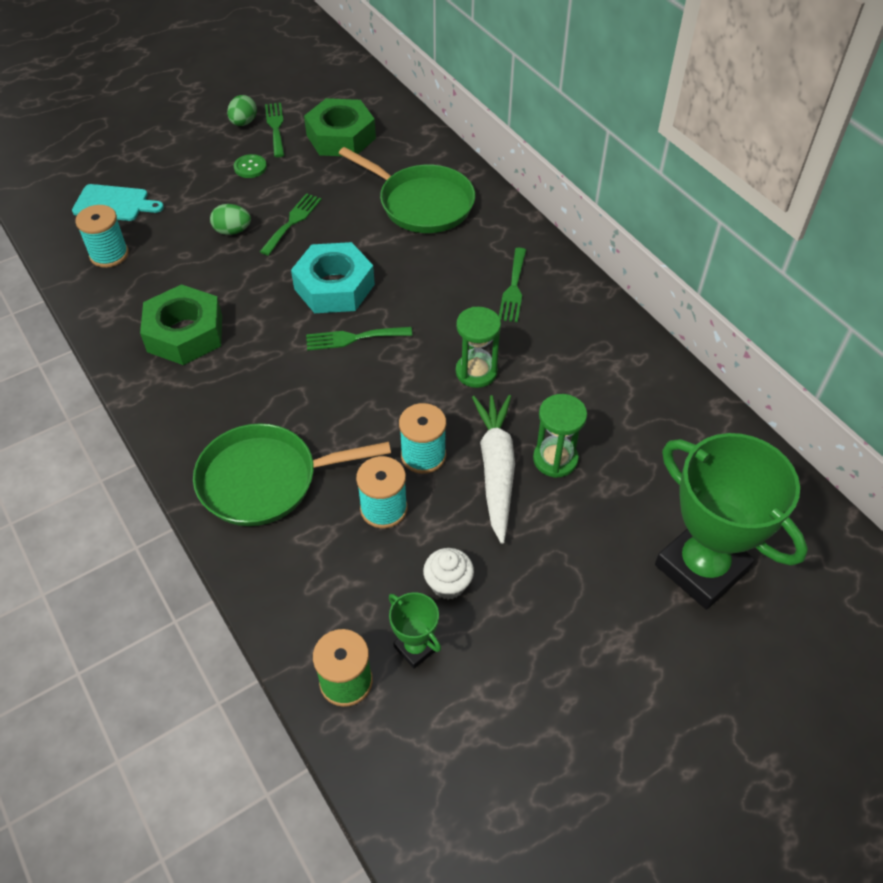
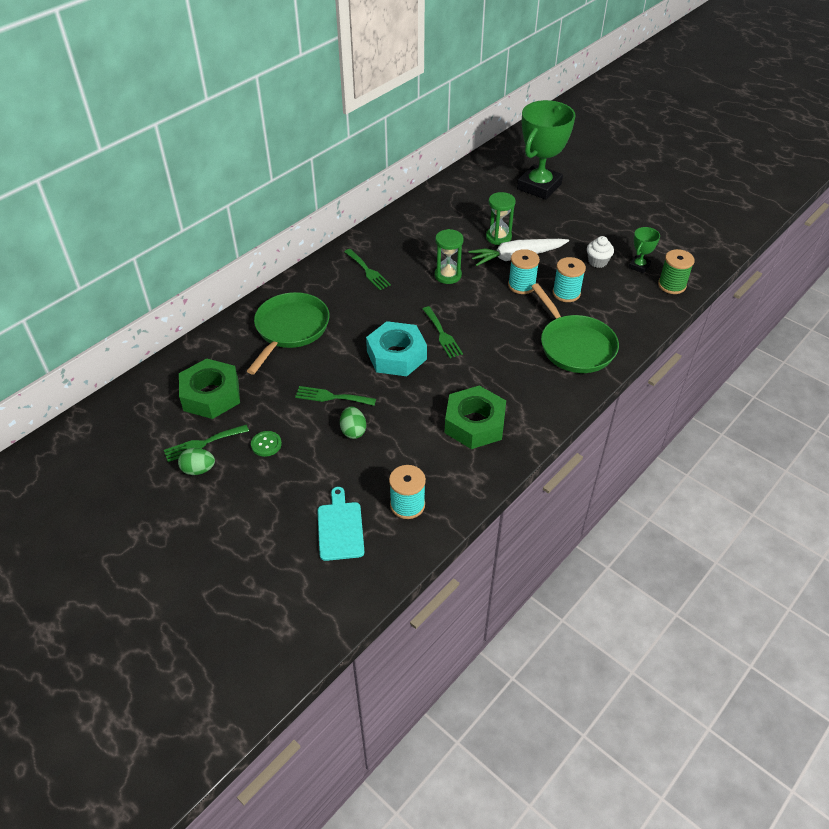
camera: 105 degrees left, 5 degrees down
(513, 288) = (368, 271): green fork -> green fork turned 60 degrees clockwise

